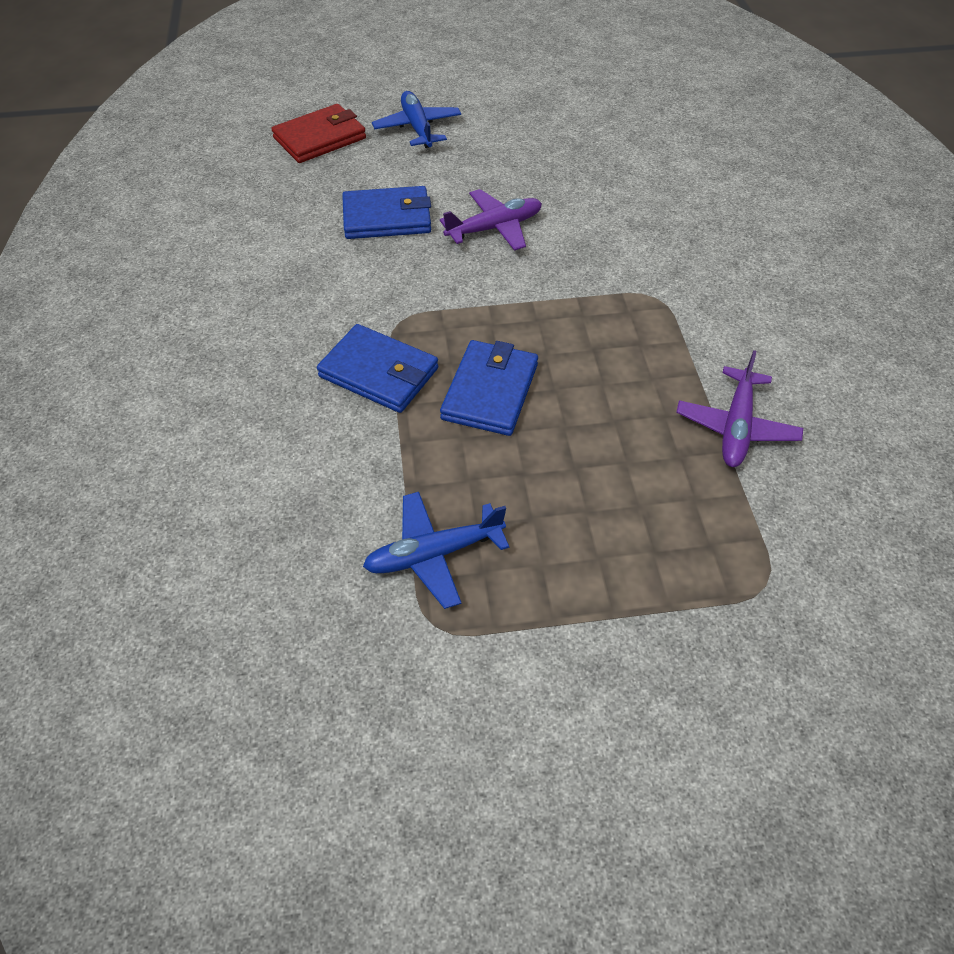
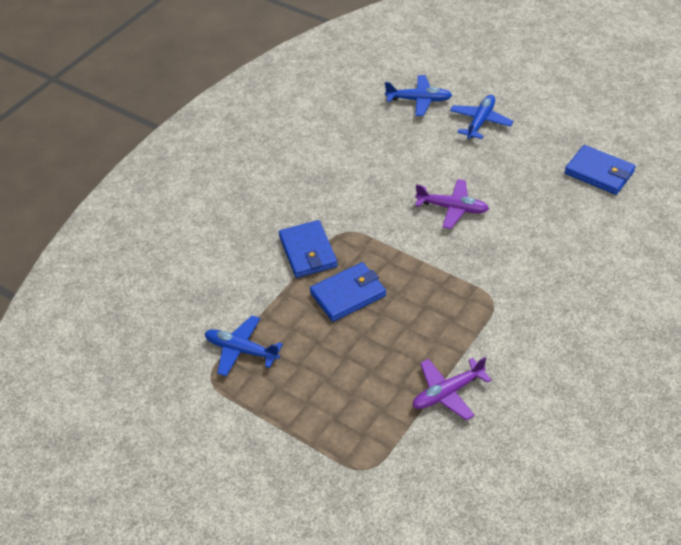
camera: 45 degrees right, 5 degrees down
(320, 138) = (419, 100): red wallet -> blue plane
(387, 217) = (402, 169): blue wallet -> blue wallet (599, 173)

